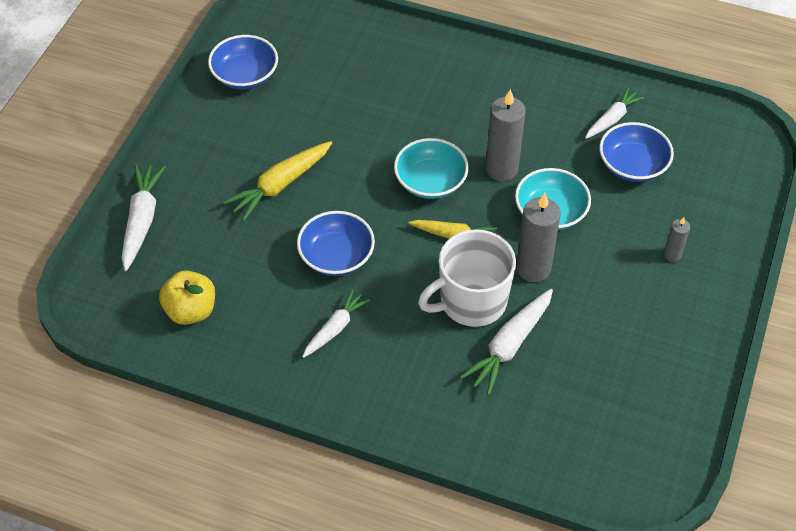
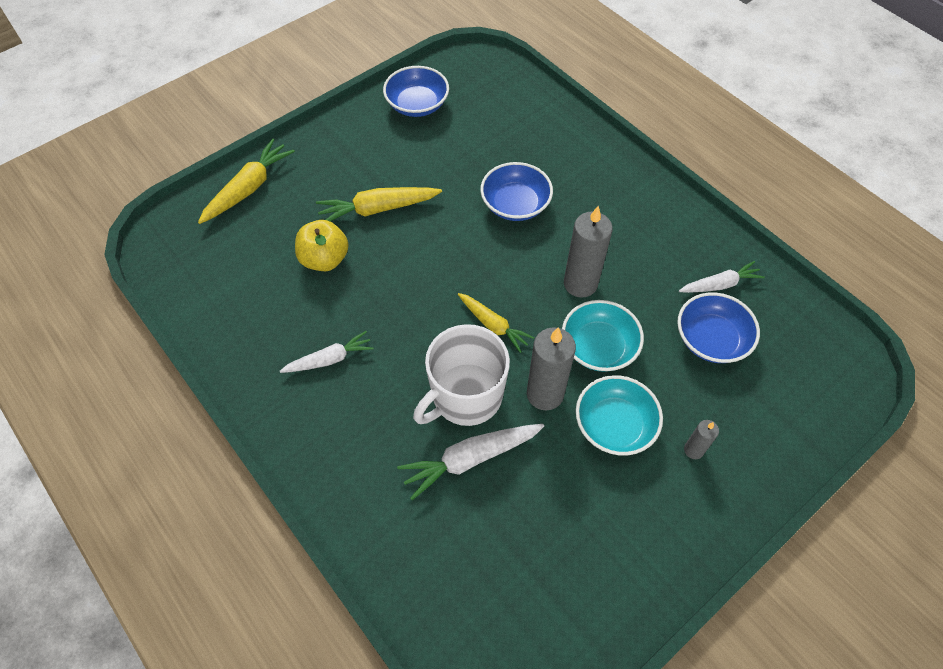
camera: 30 degrees right, 5 degrees up
(142, 220) = (249, 188): white carrot -> yellow carrot
(191, 310) = (228, 283): yellow apple -> yellow apple (325, 259)
(336, 256) = (378, 294): blue bowl -> blue bowl (515, 204)
(430, 181) = (507, 265): turquoise bowl -> turquoise bowl (614, 425)
(471, 301) = (465, 396): white mug -> white mug turned 45 degrees counterclockwise

